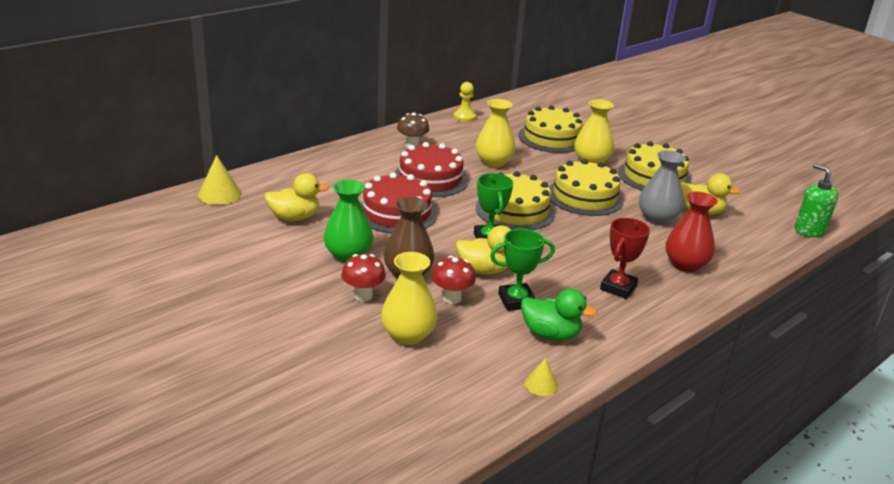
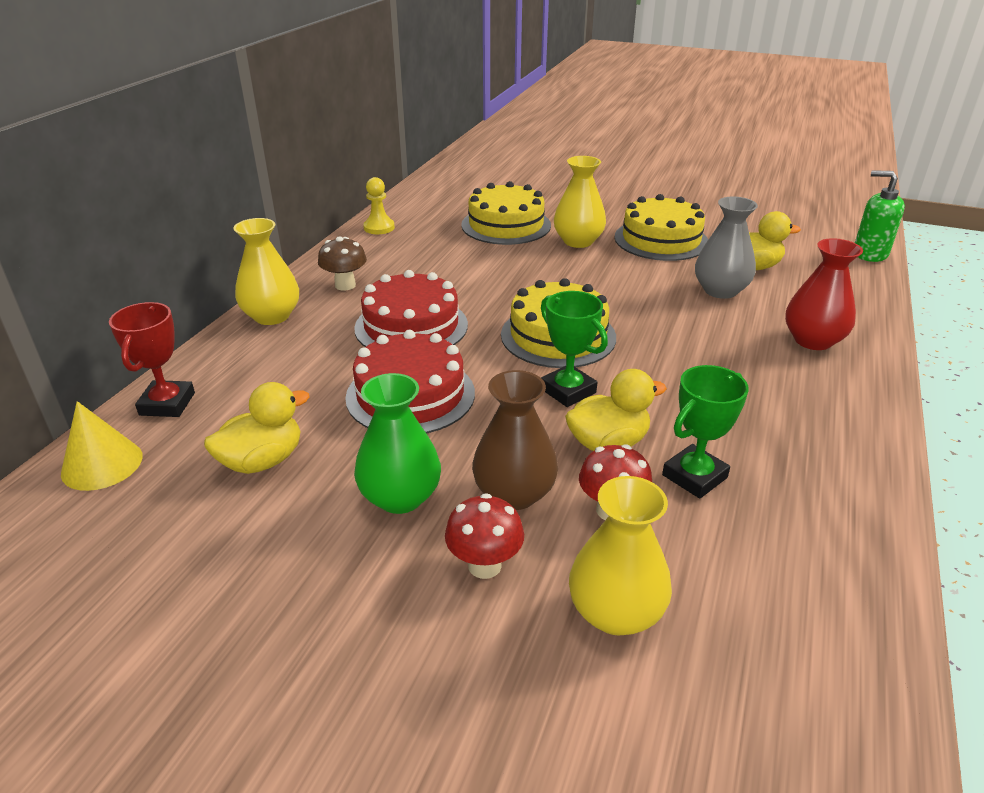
camera: 25 degrees left, 5 degrees up
(493, 162) = (469, 277): yellow vase -> yellow vase (272, 316)
(541, 384) = (869, 612): yellow cone -> none
(550, 334) = (789, 514): green duck -> none
(585, 197) = (617, 289): yellow cake -> none
(618, 288) = (783, 402): red trophy -> red trophy (167, 404)

